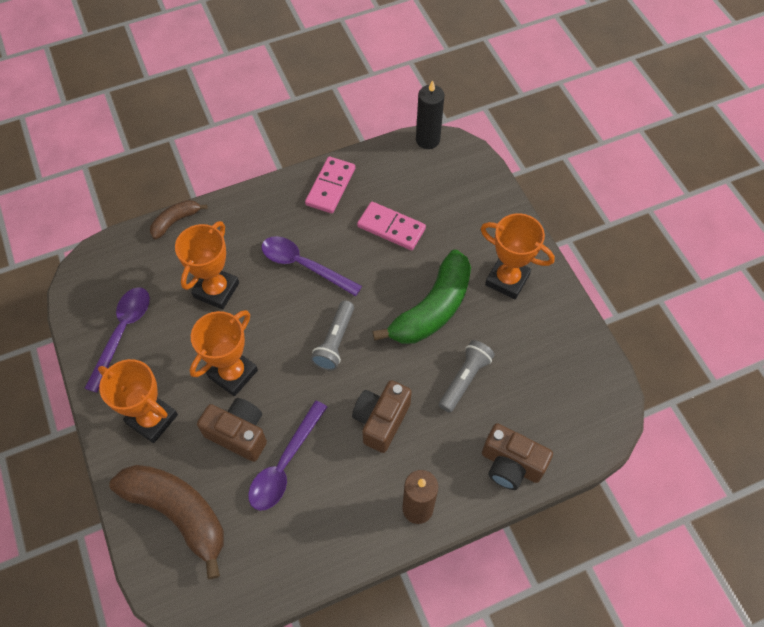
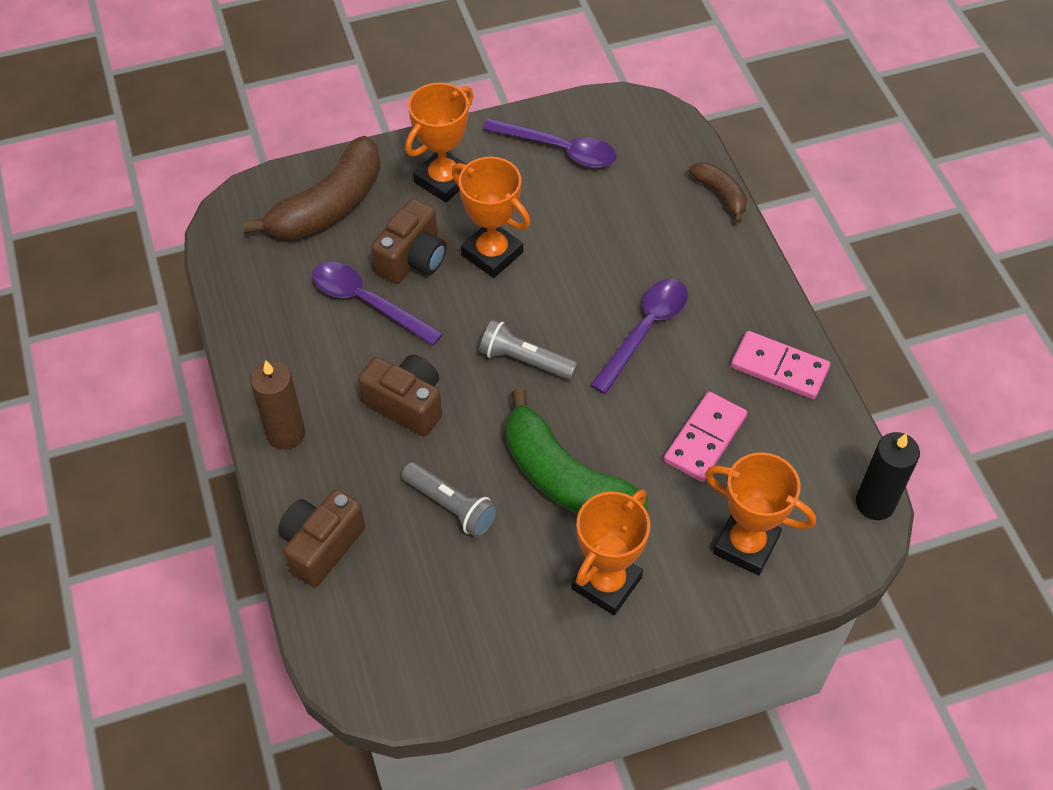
camera: 95 degrees right, 5 degrees down
(216, 290) = (612, 237): orange trophy -> orange trophy (746, 544)

